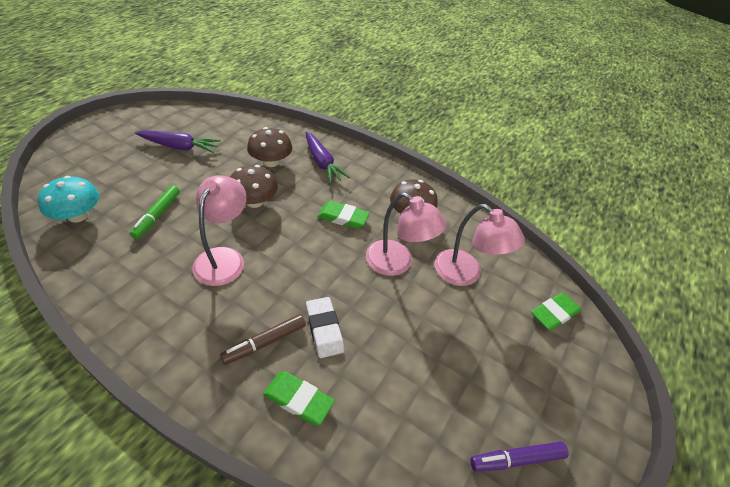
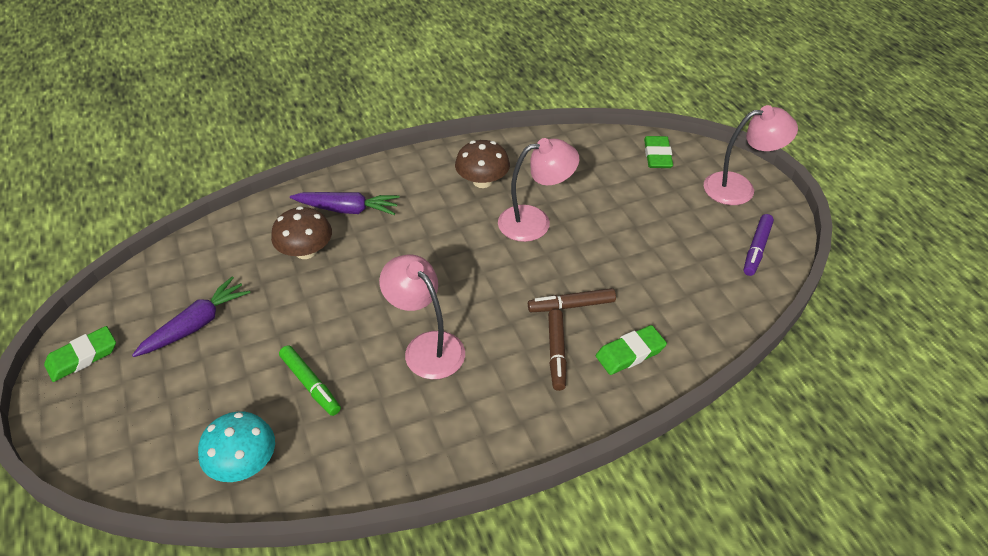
camera: 50 degrees left, 0 degrees up
(254, 201) = (361, 290): brown mushroom -> none
(324, 329) = (571, 305): white eraser -> brown marker
(343, 217) = (445, 231): green eraser -> green eraser (82, 357)
(465, 274) = (581, 183): pink lamp -> pink lamp (739, 187)

